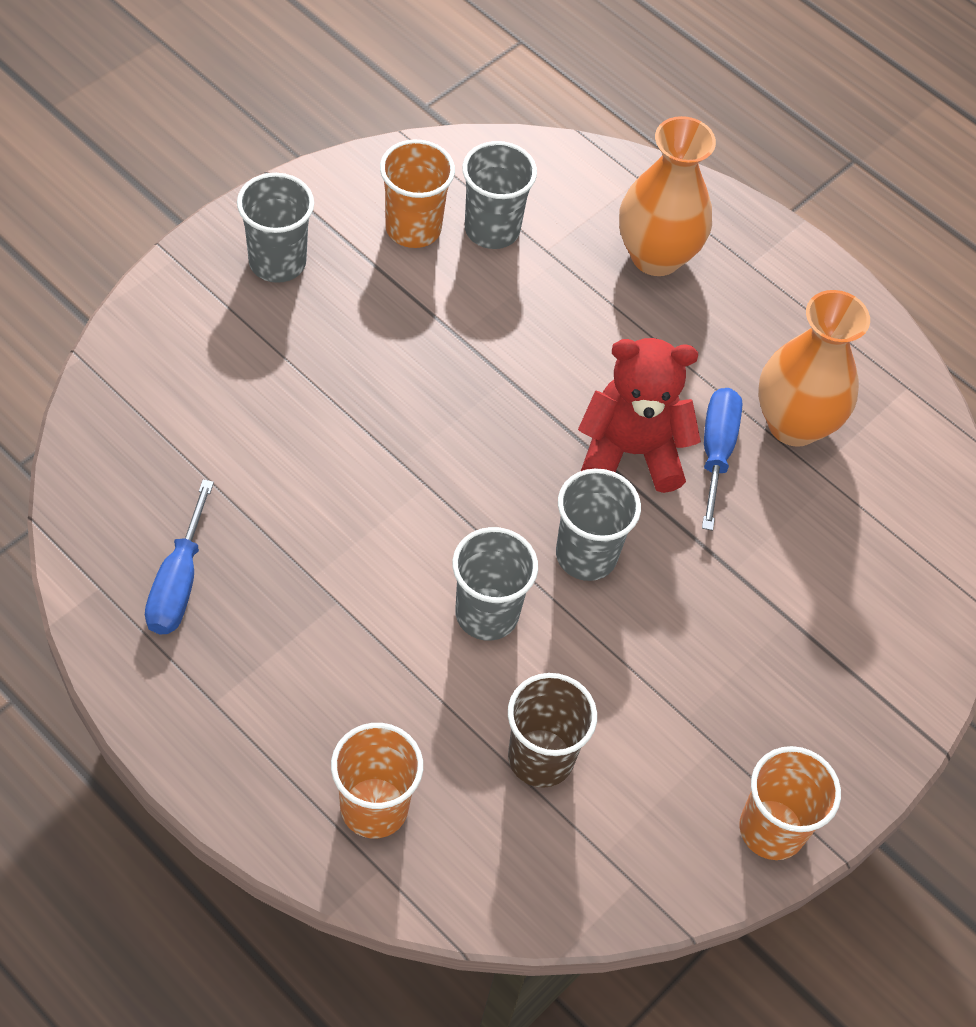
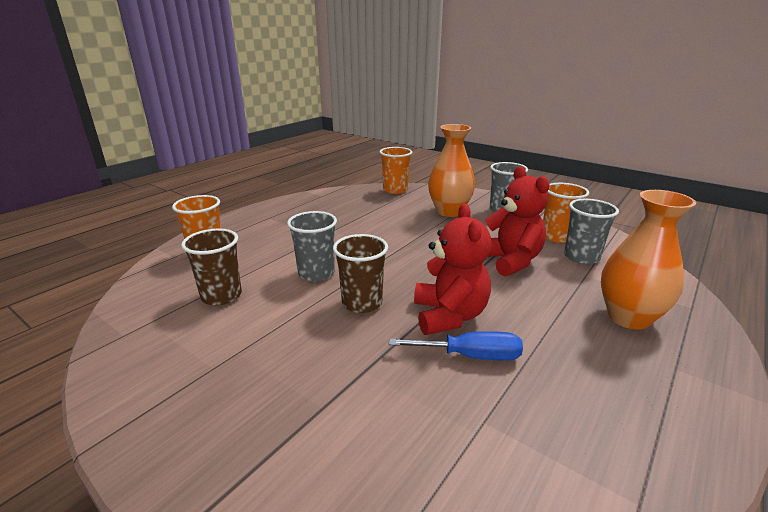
camera: 90 degrees right, 30 degrees down
(178, 582) = (325, 207): blue screwdriver -> none
(488, 326) = (510, 261): none -> red teddy bear
(586, 555) = (362, 303): grey cup -> brown cup
(771, 829) = (131, 401): orange cup -> orange cup (395, 190)
(794, 424) = (525, 402): orange vase -> orange vase (449, 211)

